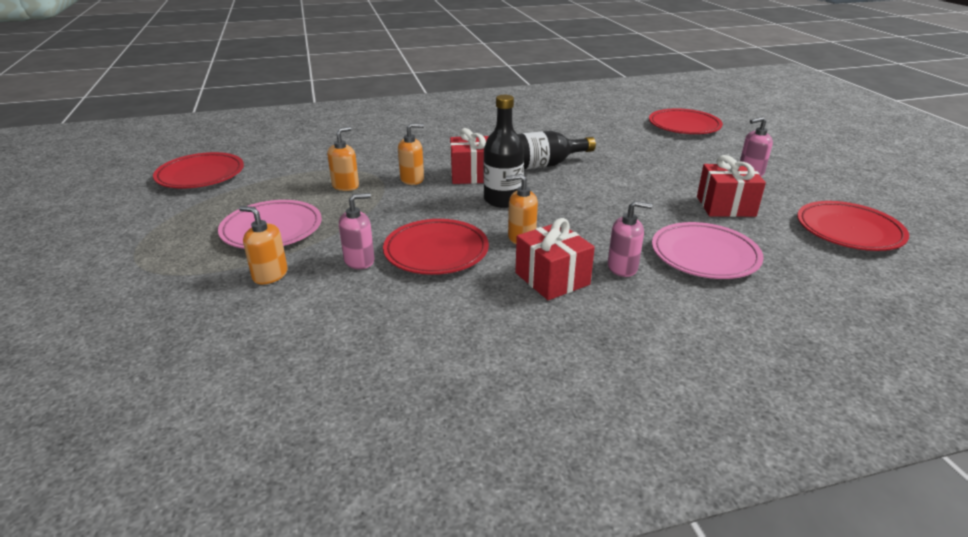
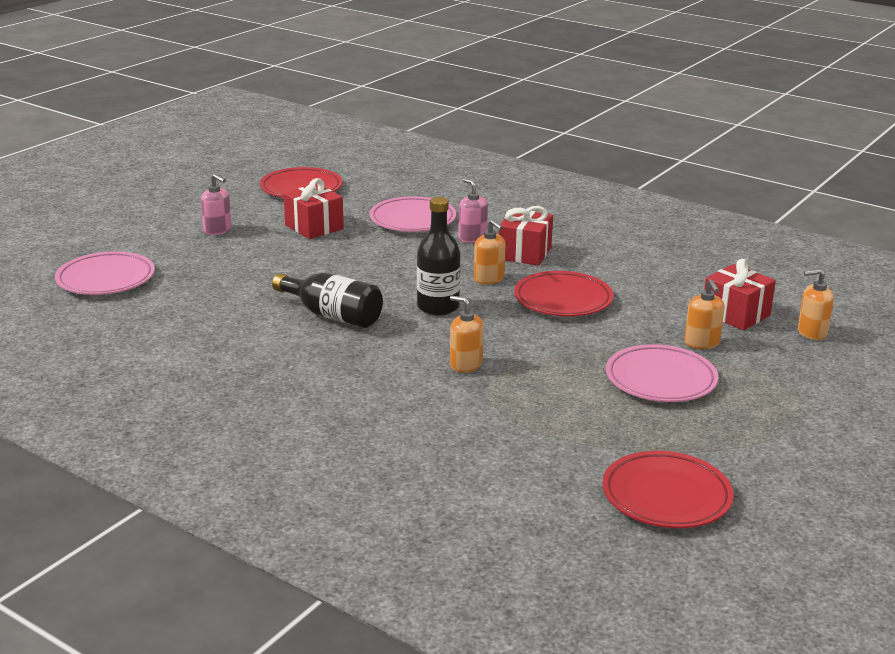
camera: 130 degrees left, 5 degrees down
(345, 186) = (535, 391): orange soap dispenser -> orange soap dispenser (811, 333)
(359, 260) = (625, 321): pink soap dispenser -> none
(472, 175) = (407, 339): red gift -> red gift (735, 314)
(684, 126) = (106, 279): red plate -> pink plate

